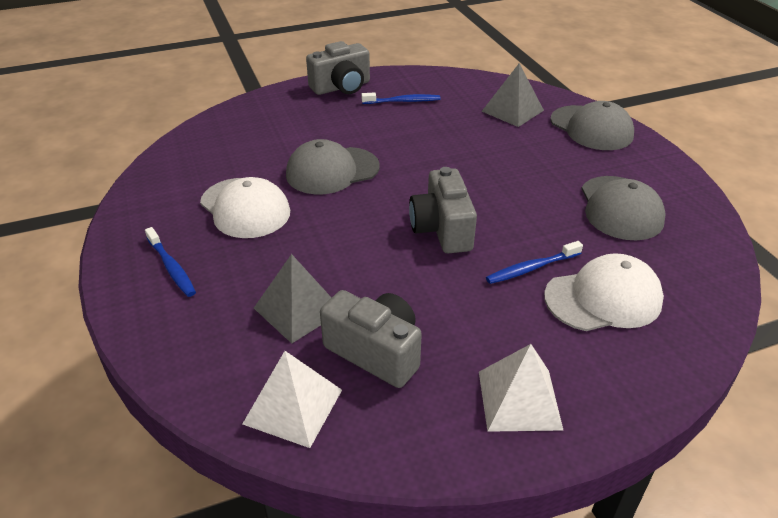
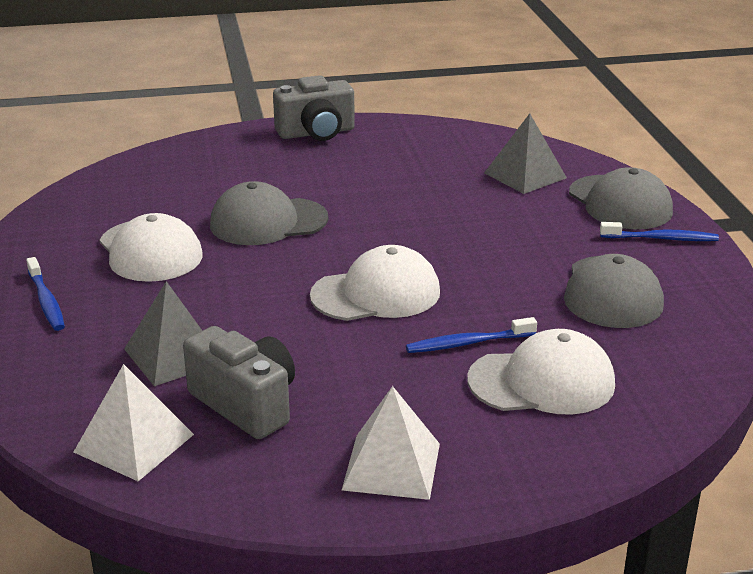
camera: 10 degrees right, 10 degrees down
(403, 101) = (388, 154): blue toothbrush -> blue toothbrush (661, 238)
(442, 229) = (376, 294): grey camera -> white cap

